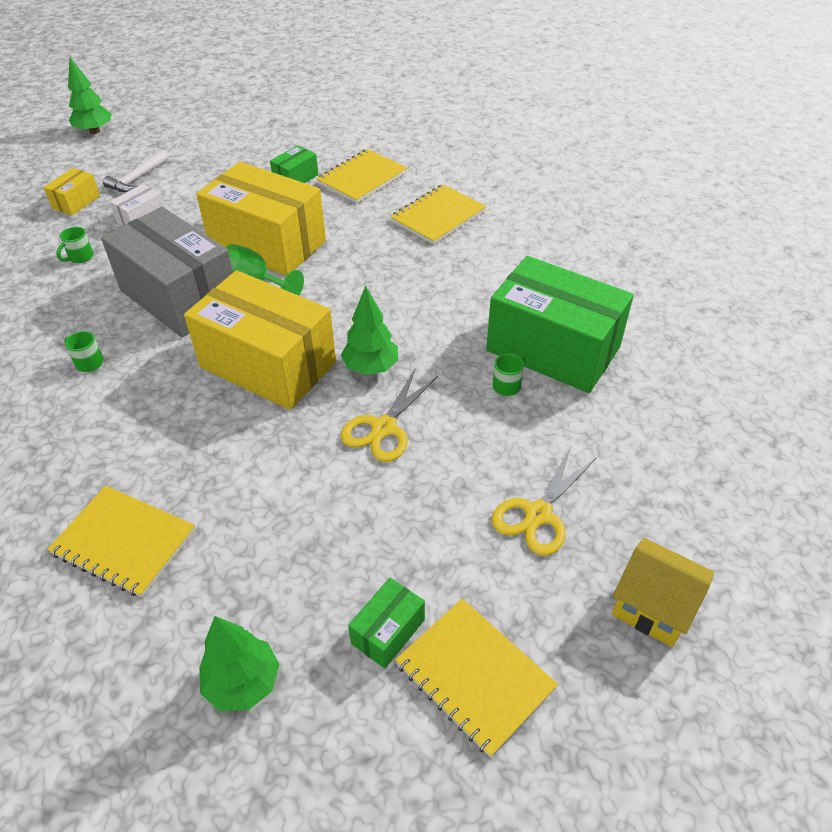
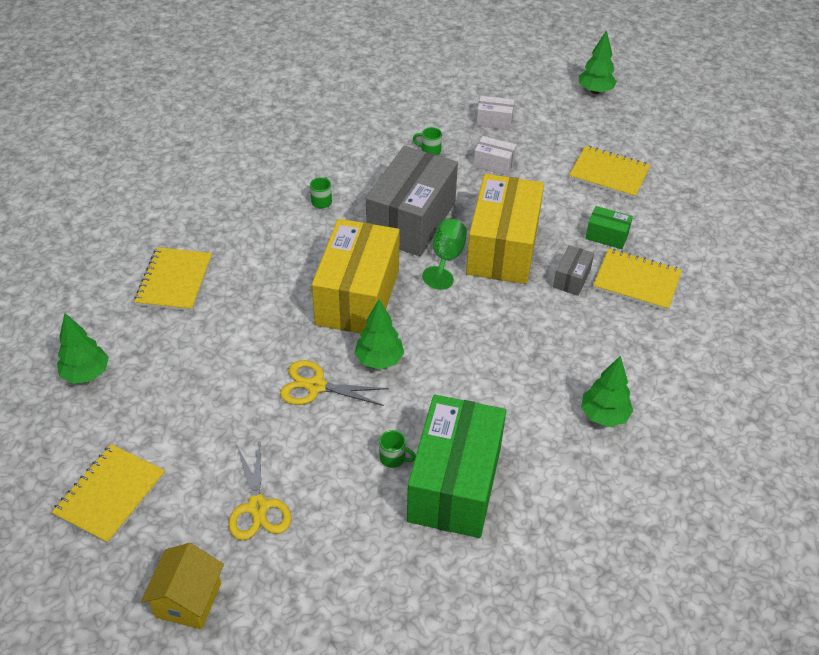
camera: 70 degrees right, 0 degrees up
(76, 202) = (494, 121): yellow box -> white box
(137, 179) = (544, 141): white hammer -> none
(336, 212) = (572, 278): none -> grey box
(388, 631) = (135, 437): green box -> none
(438, 216) = (608, 354): yellow notebook -> yellow notebook (609, 174)
(506, 238) = (604, 415): none -> green tree
(538, 514) = (258, 507): yellow scissors -> yellow scissors turned 120 degrees counterclockwise

